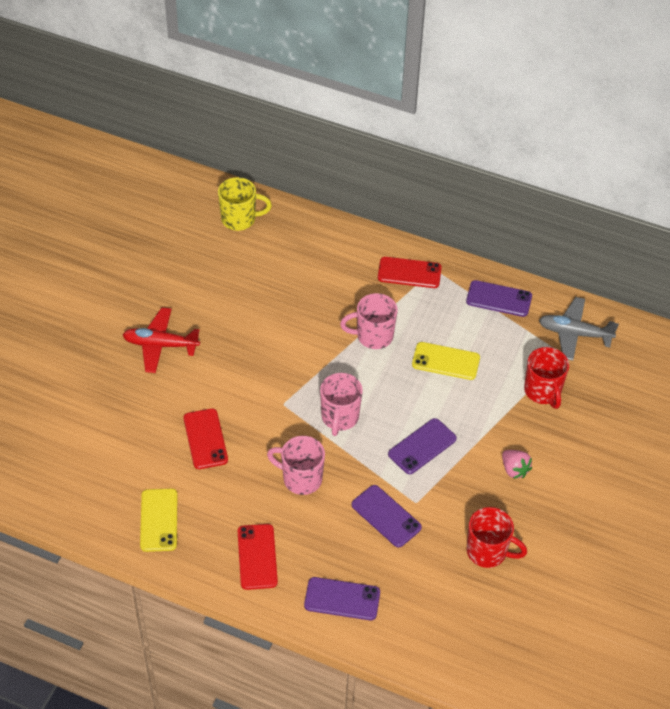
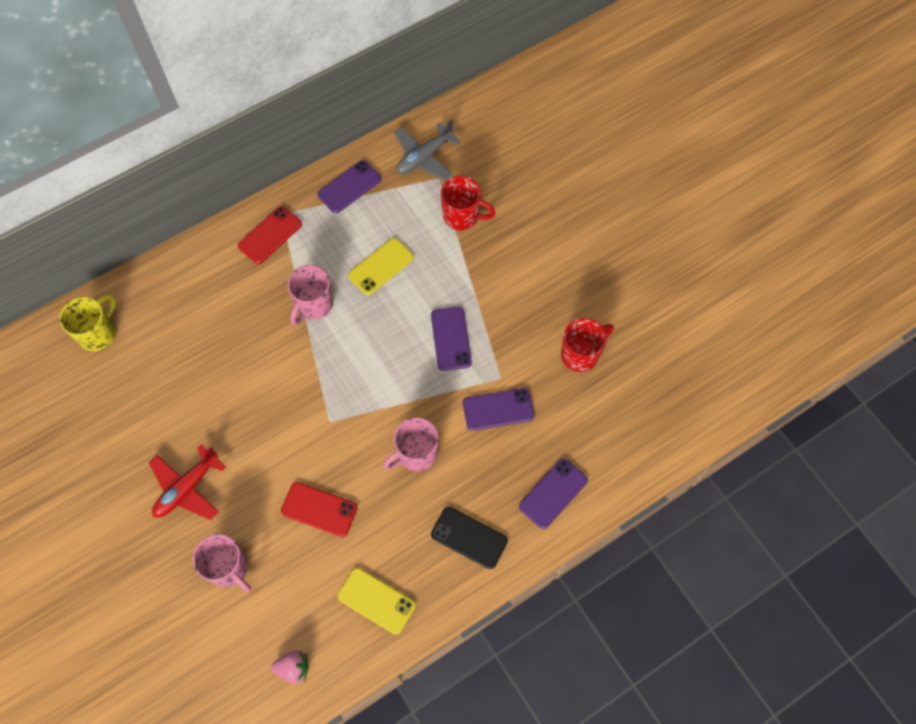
camera: 55 degrees left, 15 degrees up
(257, 557) = (469, 538): red phone -> black phone
(339, 418) = (377, 384): pink mug -> pink mug (229, 568)
(514, 470) = (520, 285): pink strawberry -> pink strawberry (293, 668)

